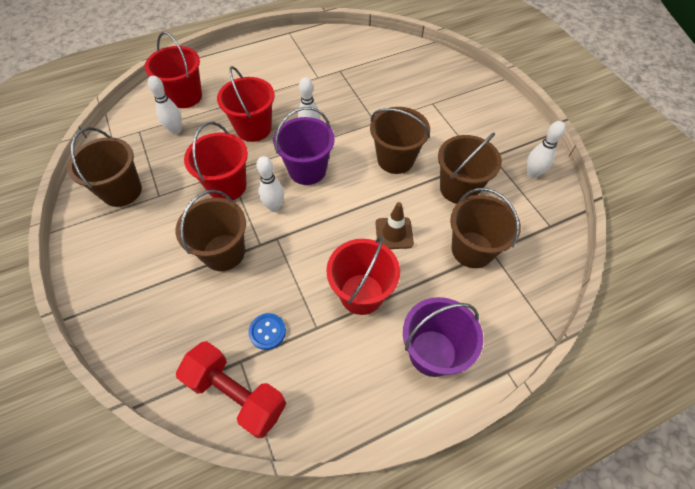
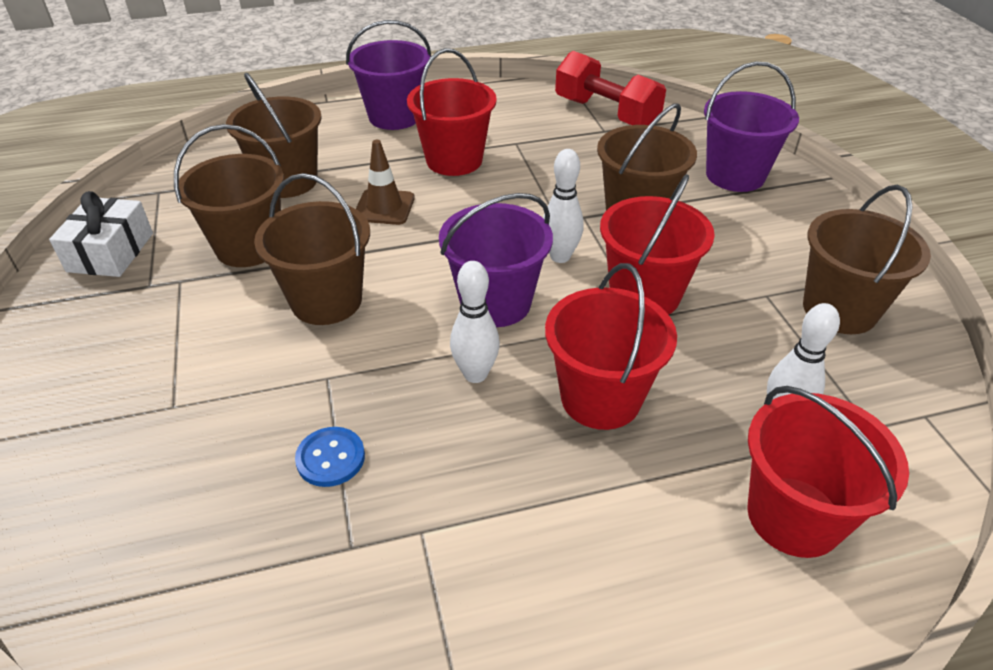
camera: 170 degrees left, 15 degrees down
(141, 309) = (735, 175): none -> purple bucket
(267, 332) = (574, 145): blue button -> blue button (330, 458)
(532, 173) = (110, 252): white bowling pin -> white gift

